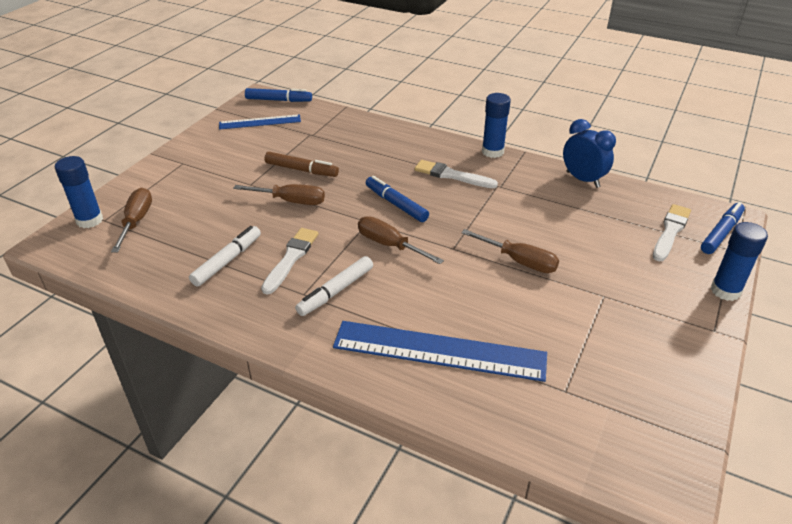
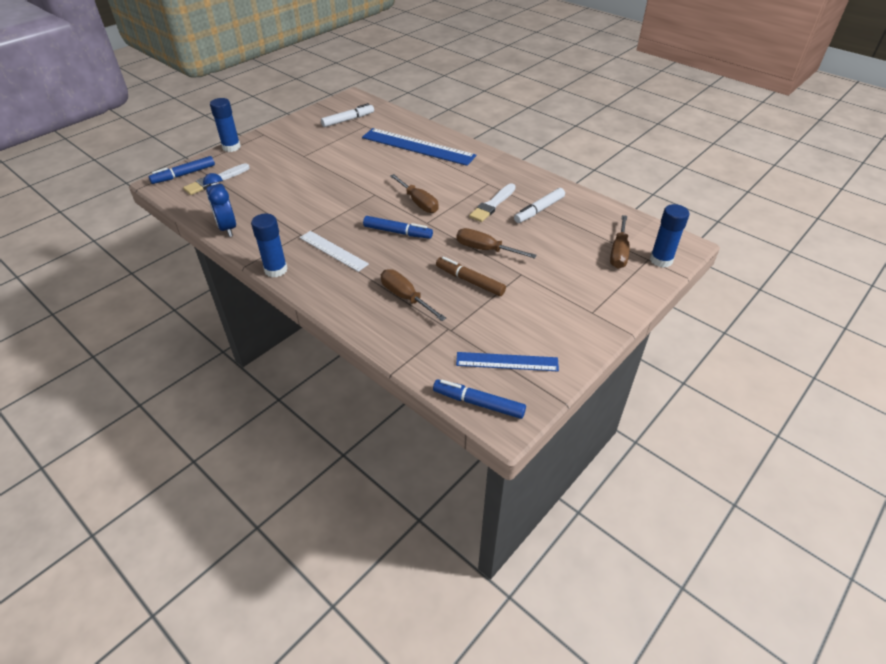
camera: 165 degrees left, 5 degrees up
(336, 291) = (466, 181): white marker -> white marker (348, 120)
(396, 204) = (397, 232): blue marker -> blue marker turned 45 degrees counterclockwise
(452, 175) = (333, 251): white brush -> white ruler
(519, 261) = (337, 179): brown screwdriver -> brown screwdriver (406, 297)

